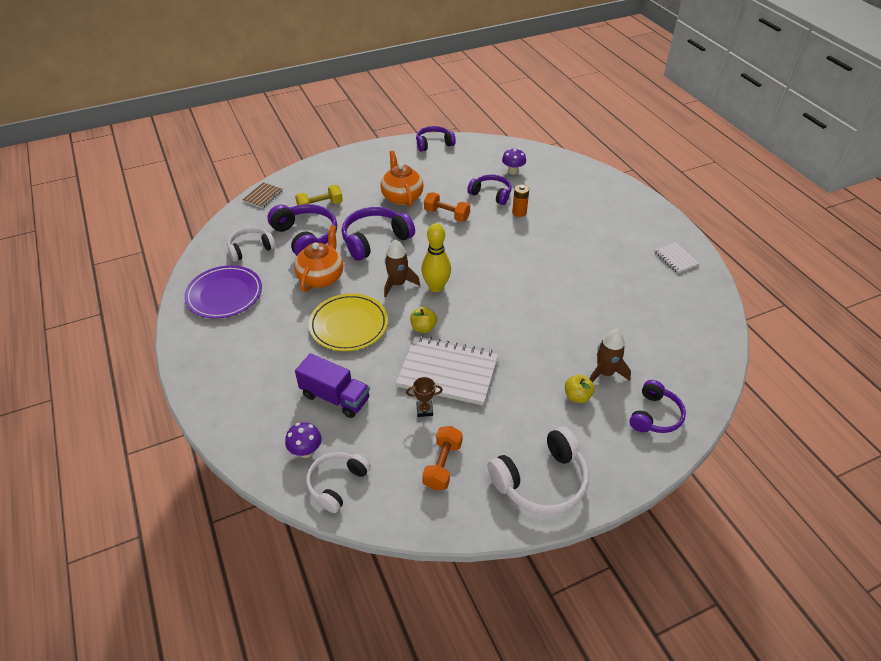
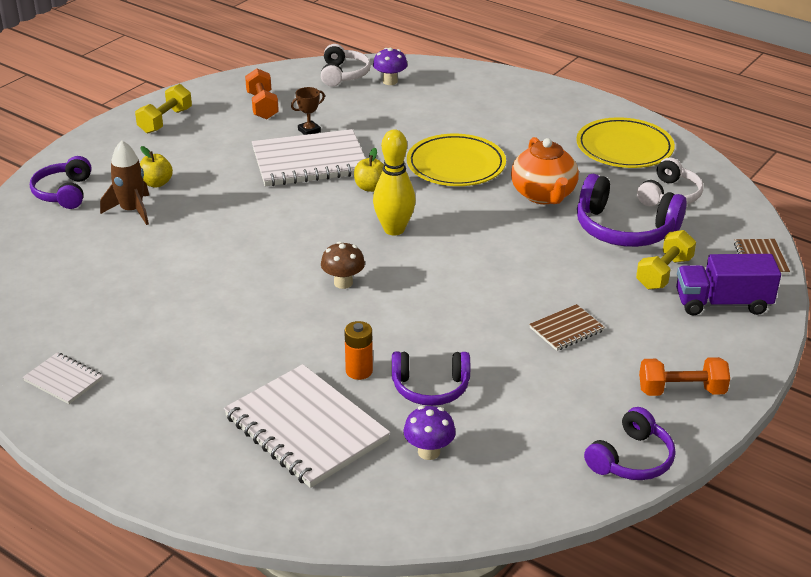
camera: 150 degrees right, 10 degrees down
(224, 295) = (624, 148): purple plate -> yellow plate
(335, 397) = (404, 115): purple truck -> purple truck (722, 303)
(375, 240) = (532, 256): purple headphones -> none
(398, 284) = (444, 218): brown rocket -> none
(402, 197) = (566, 329): orange teapot -> brown notebook
(446, 215) = (469, 325): orange dumbbell -> orange dumbbell (681, 391)
(494, 262) = (343, 283): none -> brown mushroom
(541, 481) = (165, 121): white headphones -> yellow dumbbell
(560, 196) = (306, 428): none -> white notebook

